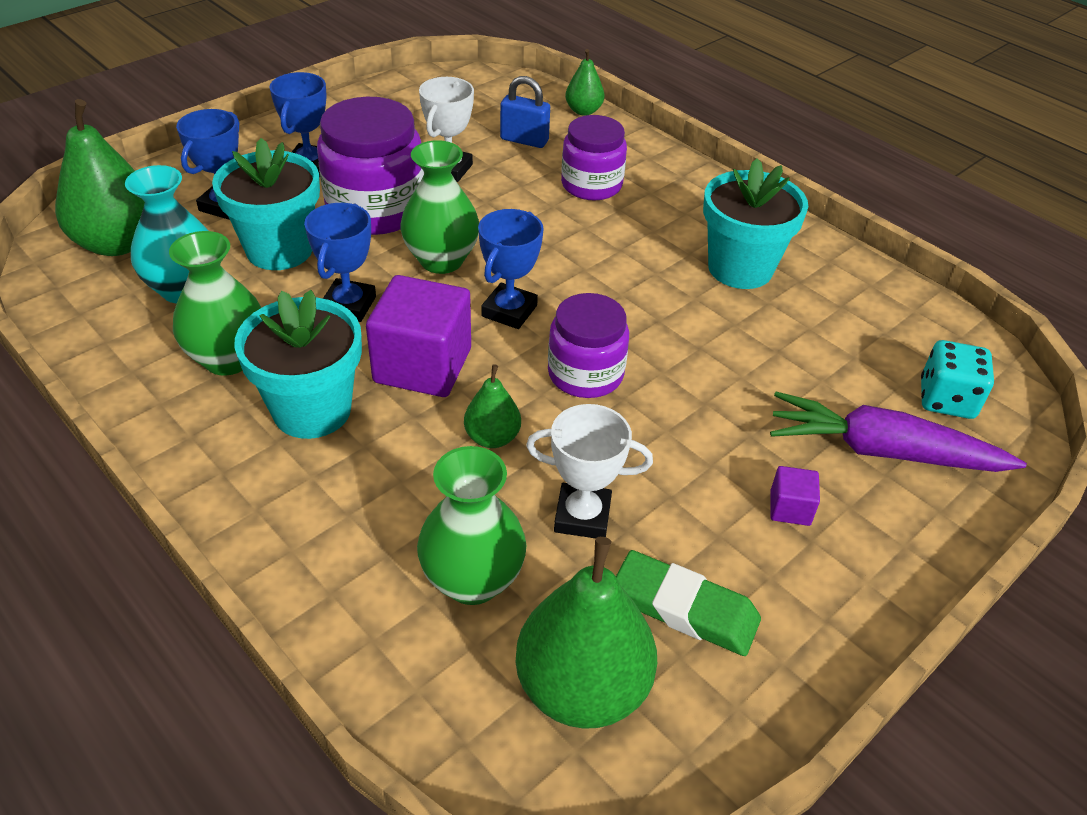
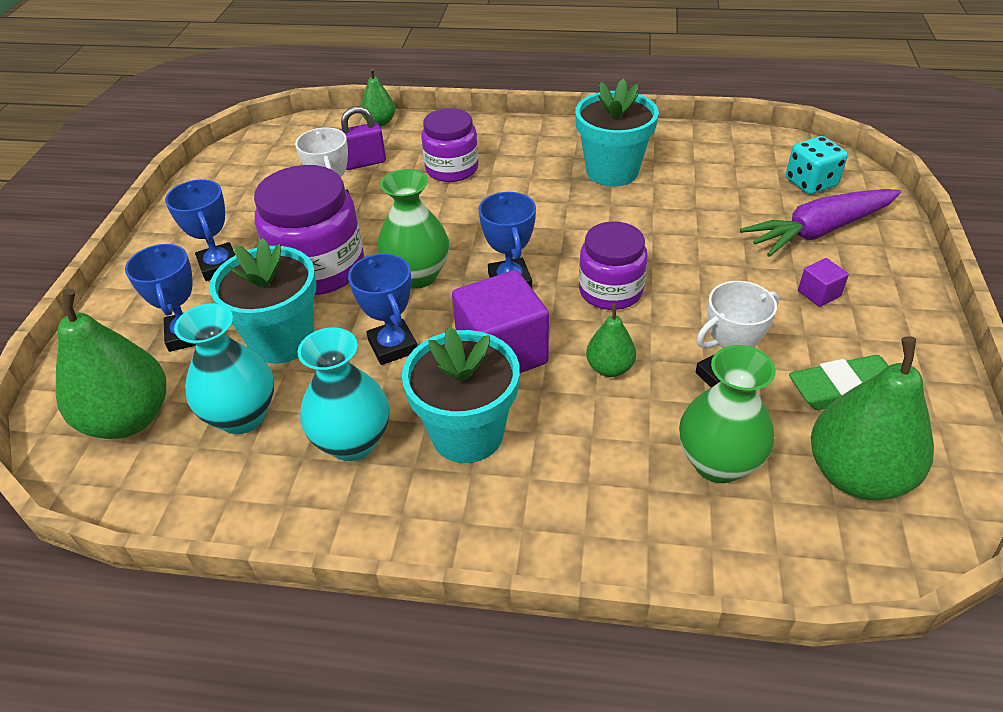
camera: 35 degrees left, 0 degrees up
(228, 359) = (353, 442): green vase -> turquoise vase
(524, 140) = (364, 163): blue padlock -> purple padlock

